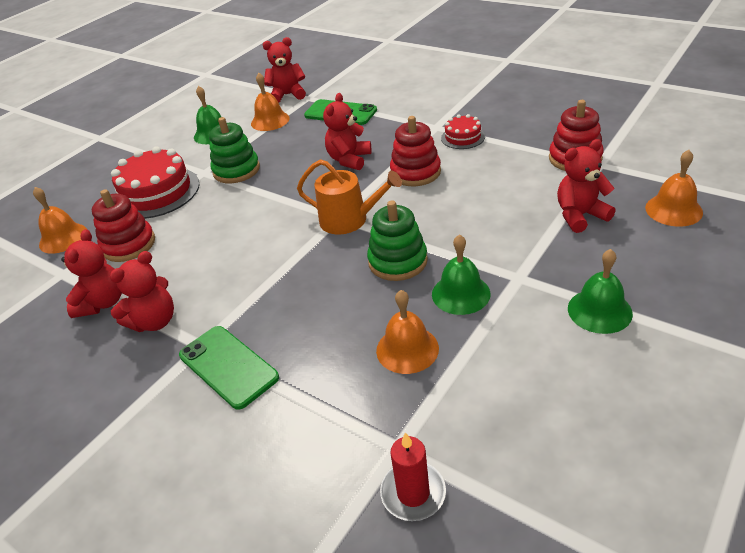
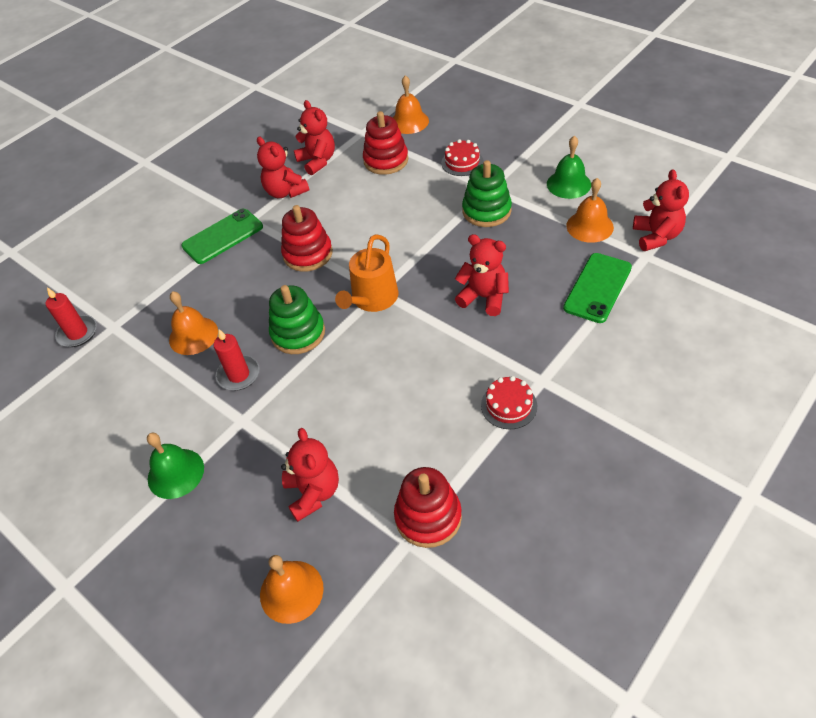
camera: 95 degrees right, 10 degrees up
(103, 303) = (317, 161): red teddy bear -> red teddy bear turned 135 degrees counterclockwise
(156, 192) = (462, 162): red cake -> red cake, size x0.52
(415, 172) = (441, 354): red stacking toy -> red stacking toy (308, 254)
(460, 294) = (238, 375): green bell -> red candle

